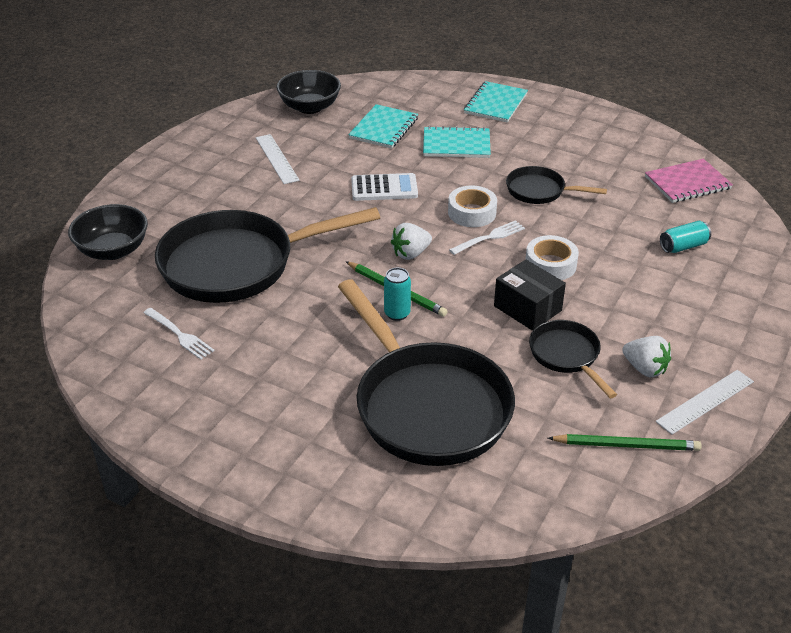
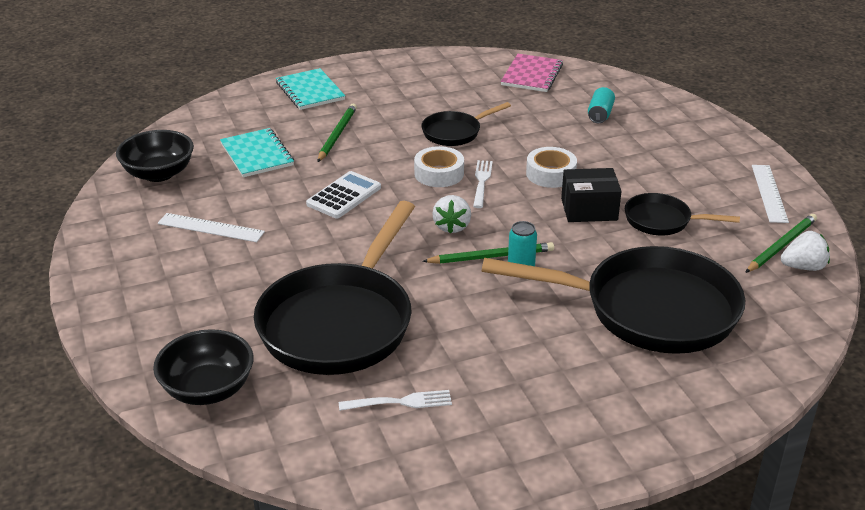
camera: 50 degrees left, 5 degrees down
(456, 144) = (337, 135): turquoise notebook -> green pencil
(645, 368) = (711, 197): white strawberry -> white strawberry (803, 267)

